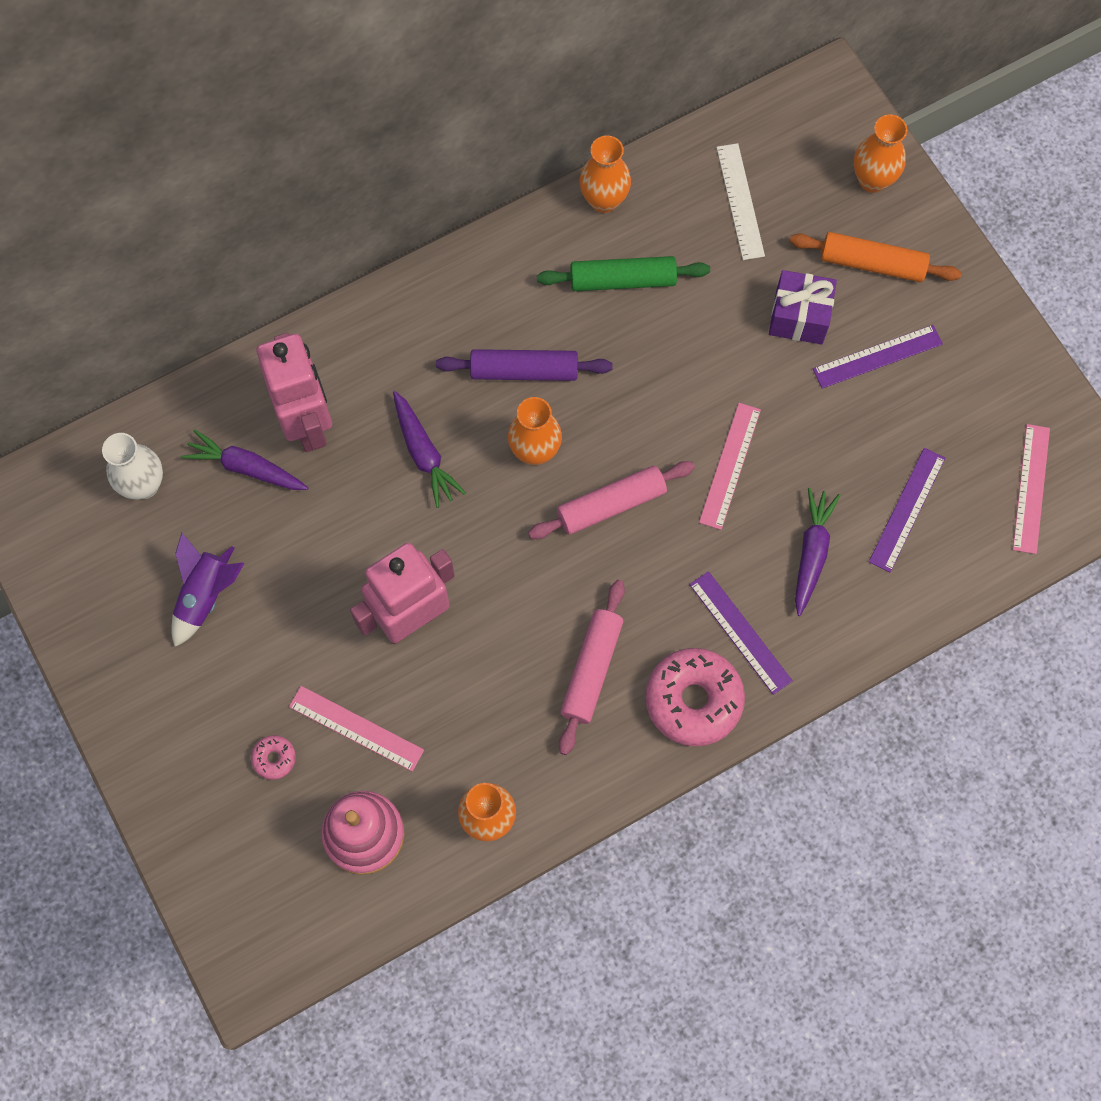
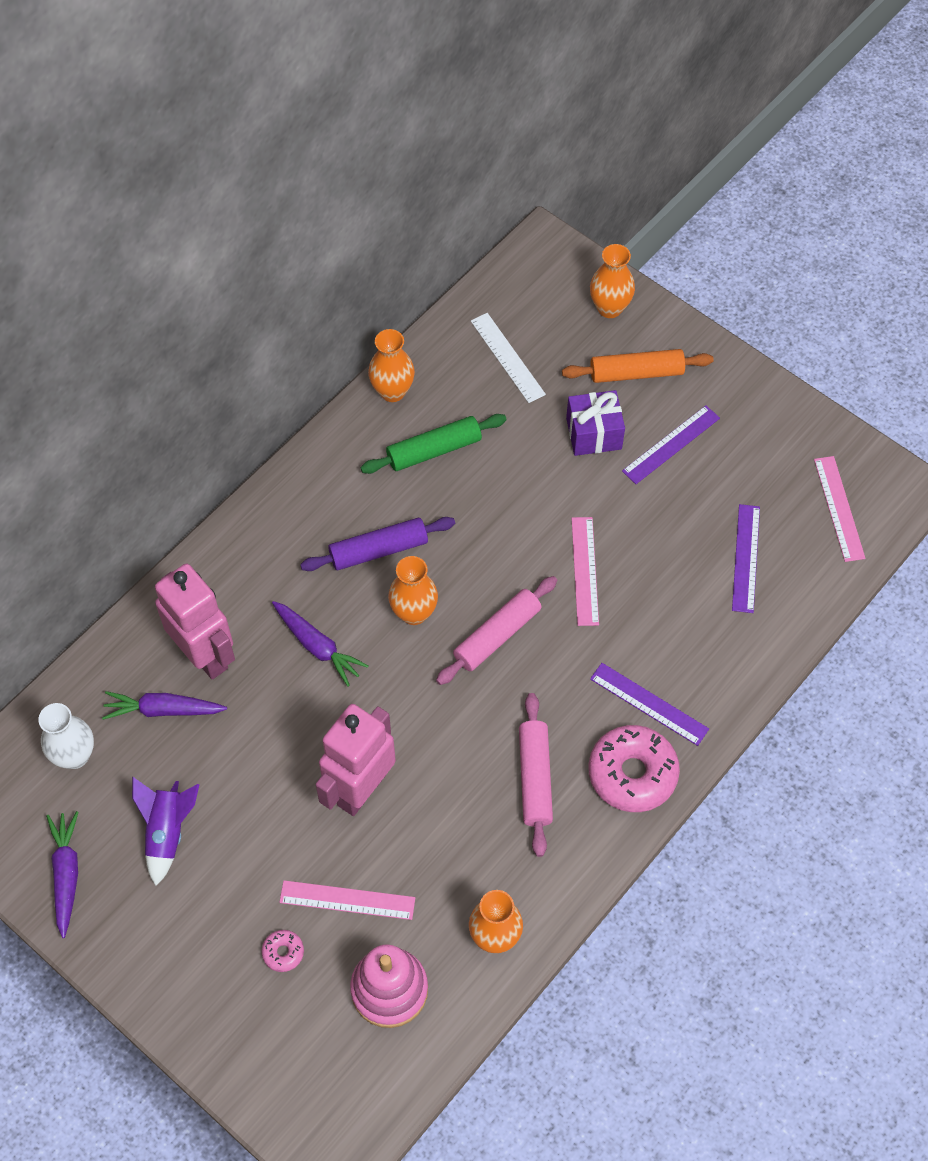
camera: 20 degrees left, 10 degrees down
(811, 553) = (682, 619): purple carrot -> purple carrot (66, 874)

